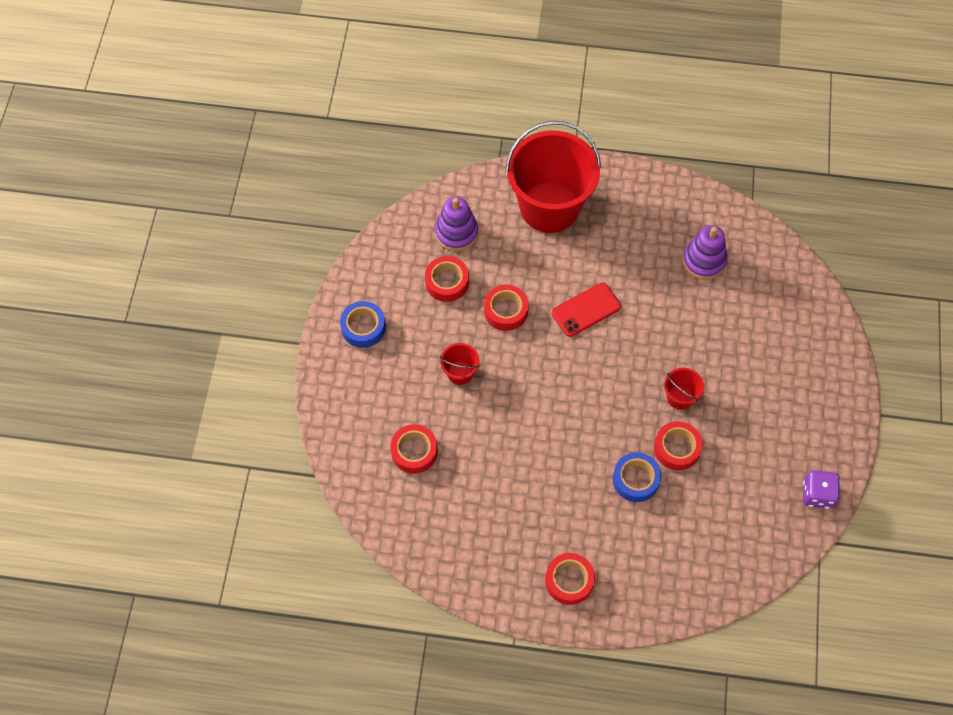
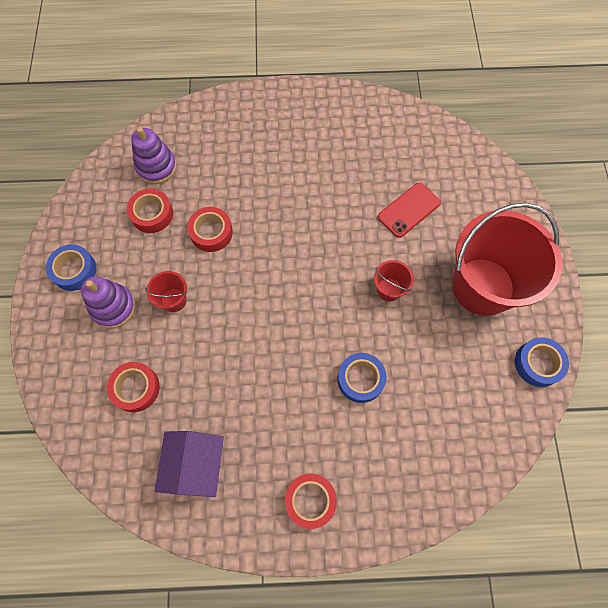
camera: 10 degrees left, 5 degrees up
(465, 531) = (196, 465): none -> purple house
(549, 207) = (240, 131): red bucket -> red bucket (482, 286)
(586, 310) = (287, 220): red phone -> red phone (409, 210)
(677, 448) = (395, 340): red tape -> none
(704, 261) = (388, 158): purple stacking toy -> purple stacking toy (113, 307)
(817, 494) = (538, 364): purple dice -> blue tape

